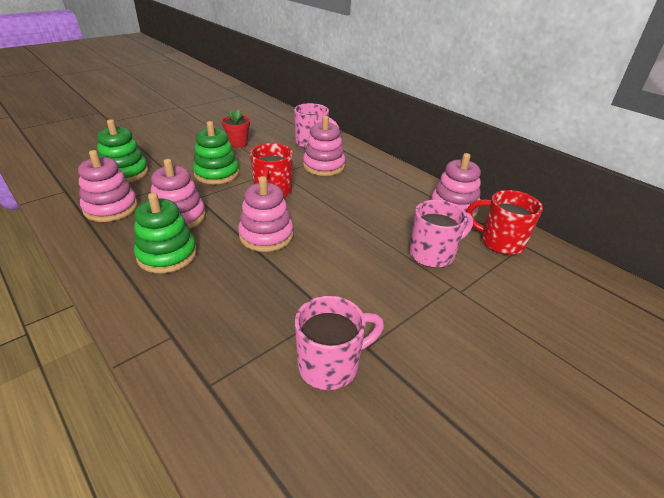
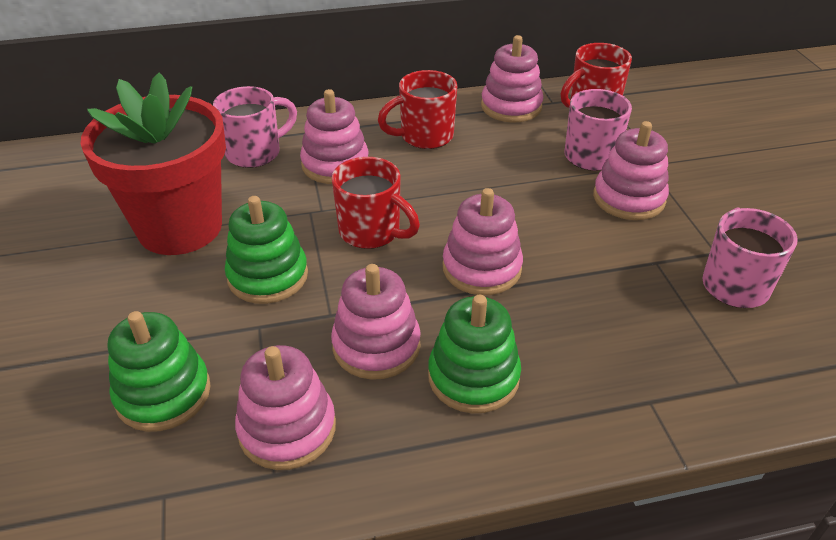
camera: 60 degrees left, 5 degrees up
(238, 144) = (180, 227): red flower pot -> red flower pot, size x2.41
(380, 185) = (424, 137): none -> red mug
(396, 284) = (628, 198): none -> pink stacking toy

